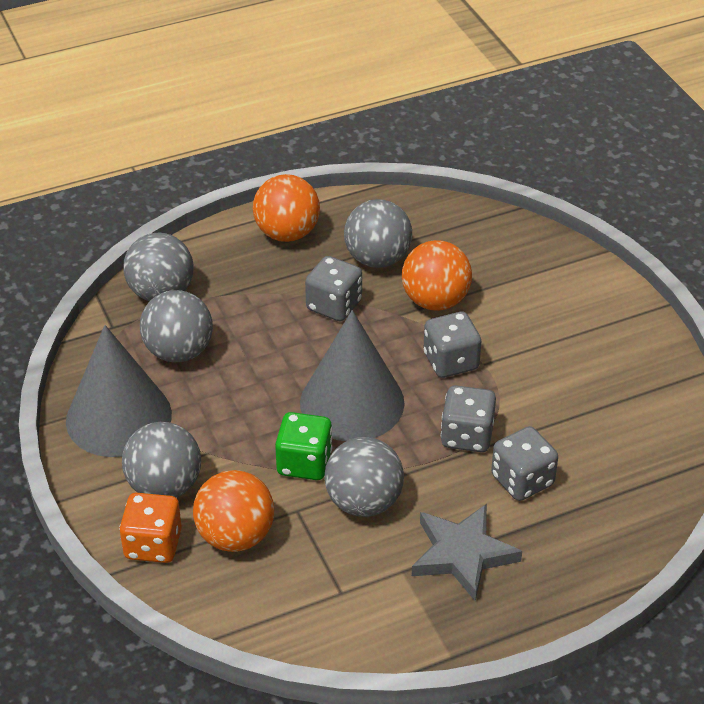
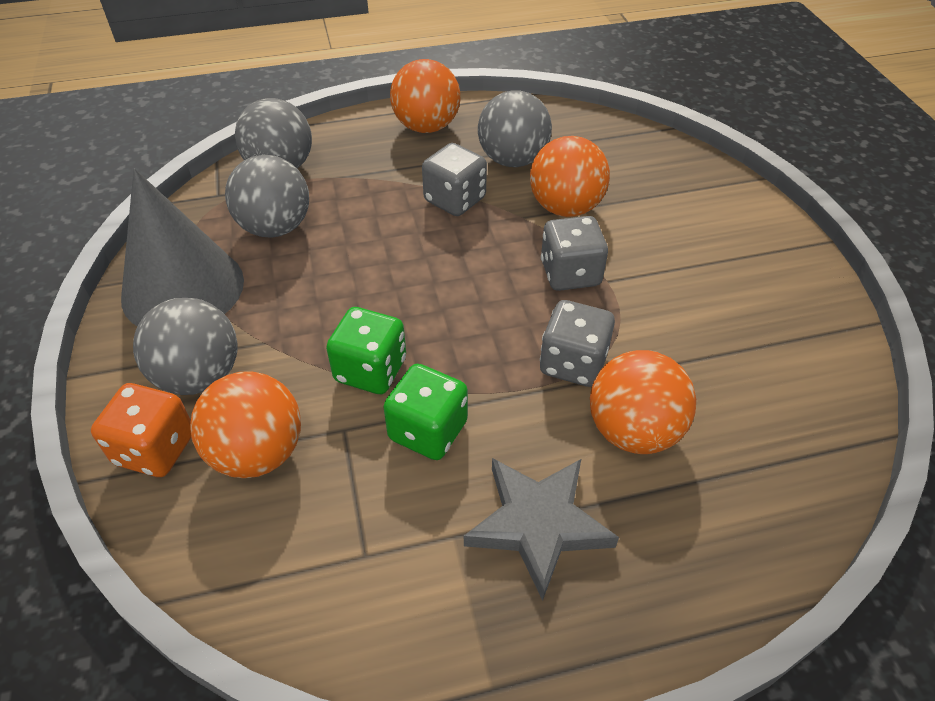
camera: 10 degrees right, 5 degrees up
(352, 402) = (446, 305): grey cone -> none
(363, 502) = (428, 430): grey ball -> green dice
(522, 480) = (633, 430): grey dice -> orange ball

